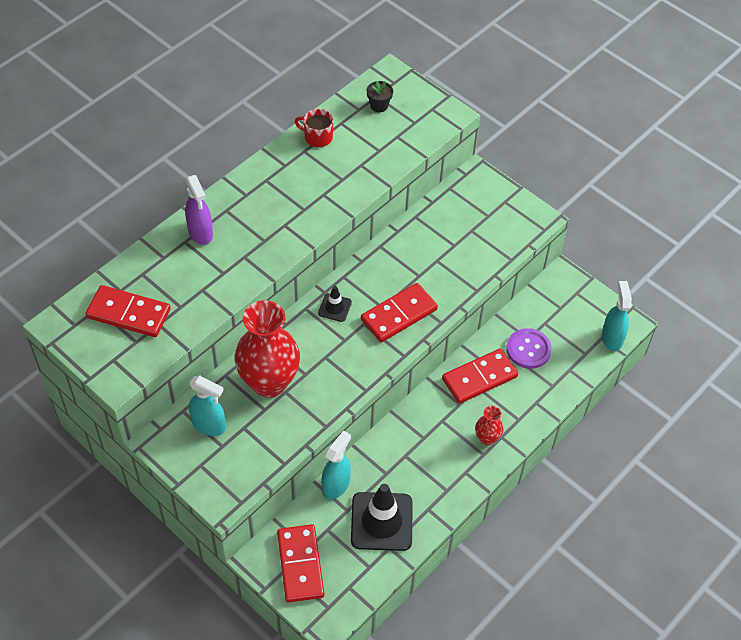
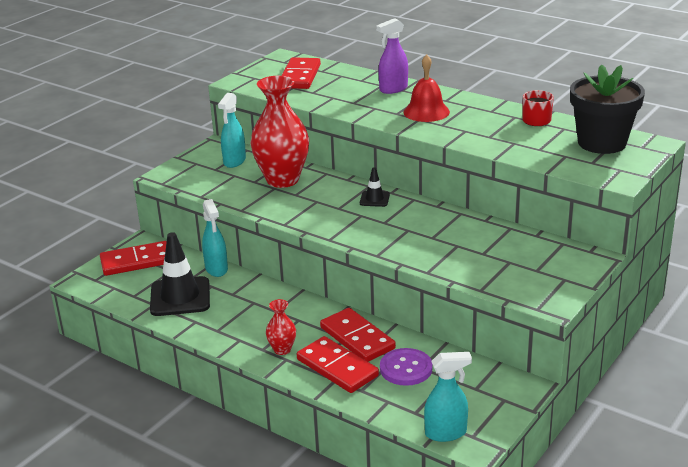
camera: 85 degrees right, 25 degrees down
(269, 215) = (426, 112): none -> red bell
(336, 485) = (216, 269): turquoise spray bottle -> turquoise spray bottle turned 45 degrees clockwise
(379, 105) = (602, 143): black flower pot -> black flower pot, size x2.47
(399, 314) = (378, 231): red domino -> red domino (337, 367)

